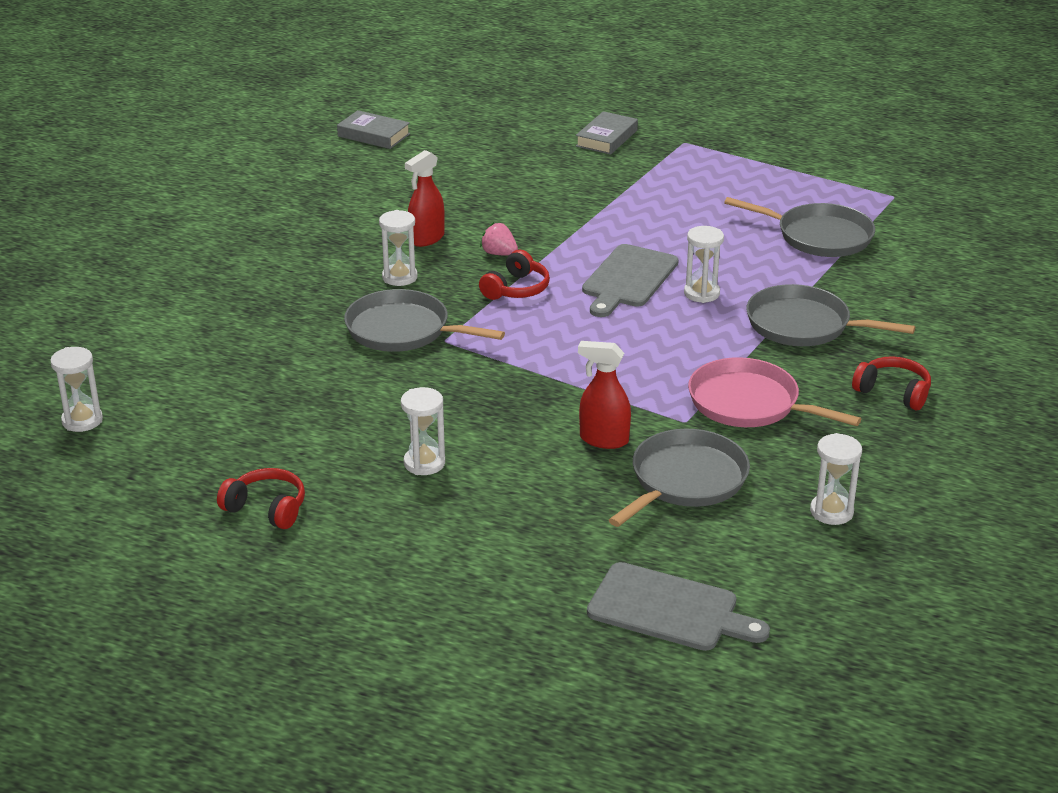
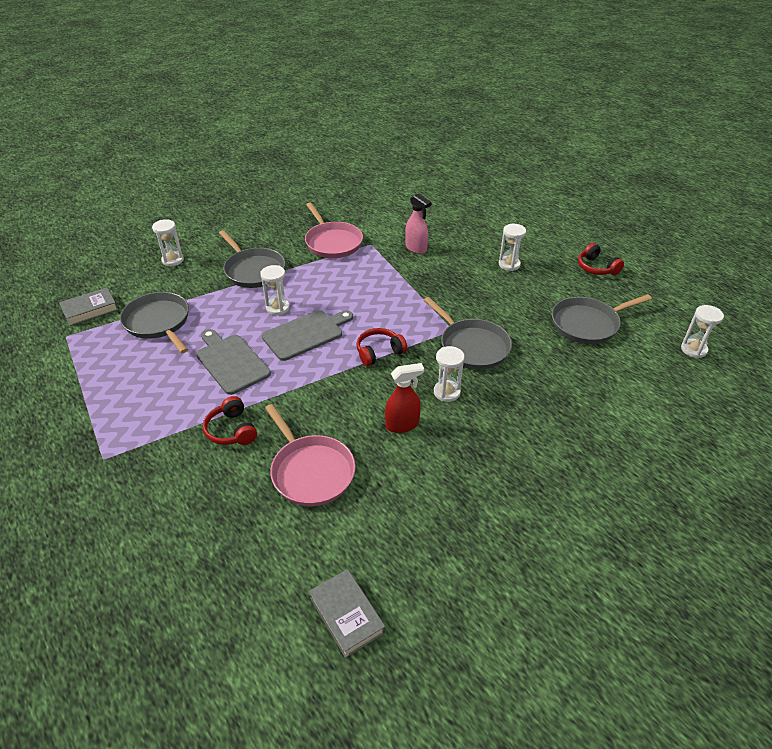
camera: 150 degrees left, 10 degrees up
(485, 186) = (311, 471): none -> pink pan
(499, 254) = (364, 388): pink strawberry -> none
(603, 439) = (416, 248): red spray bottle -> pink spray bottle
(606, 138) = (151, 495): grey book -> grey book (90, 310)
(669, 609) = (451, 186): grey cutting board -> grey cutting board (231, 362)
(685, 480) = (398, 222): grey pan -> grey pan (587, 324)
(831, 512) = (355, 195): white hourglass -> white hourglass (173, 260)
(893, 392) = (264, 226): red headphones -> red headphones (231, 430)

